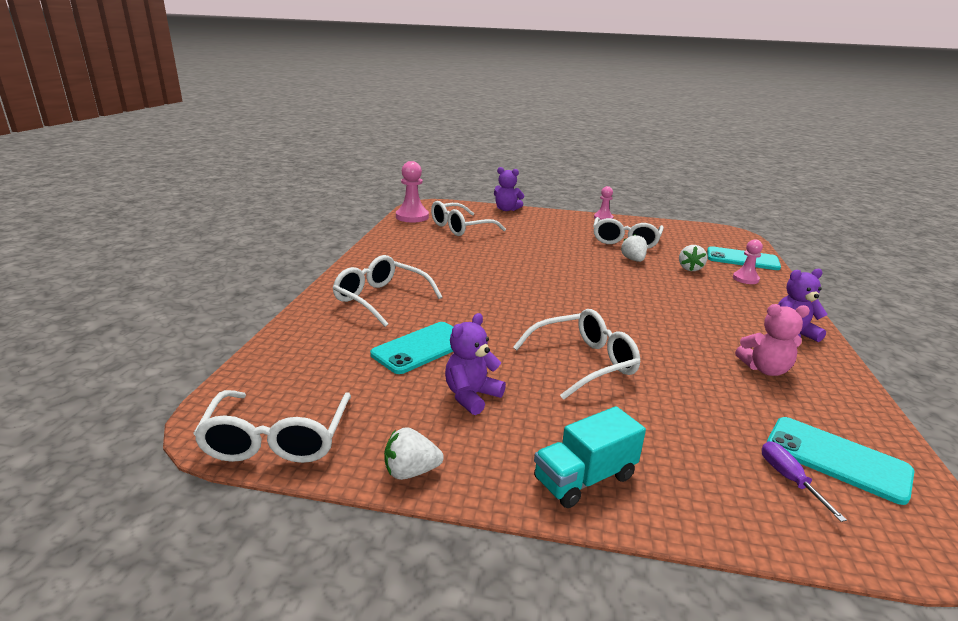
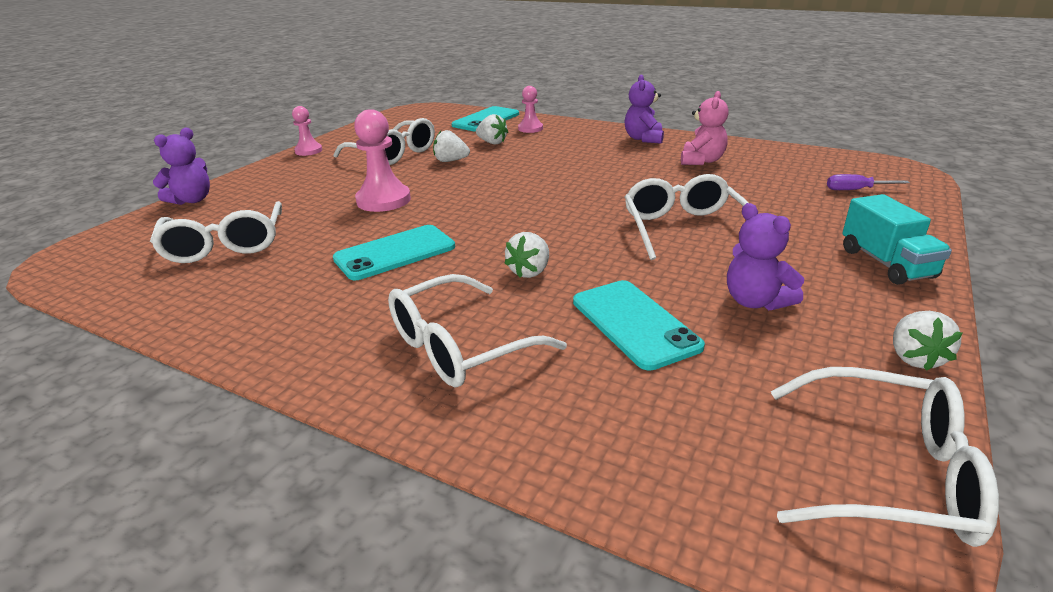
camera: 70 degrees left, 5 degrees up
(412, 217) = (109, 283): pink pawn -> pink pawn (383, 200)
(473, 308) = (530, 271): none -> white strawberry
(836, 459) = (825, 170): turquoise phone -> turquoise phone (395, 253)

